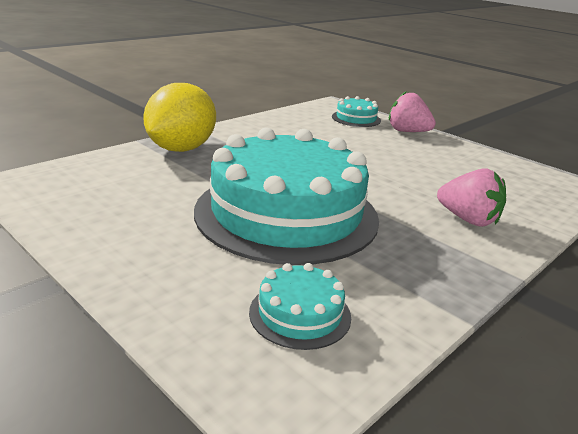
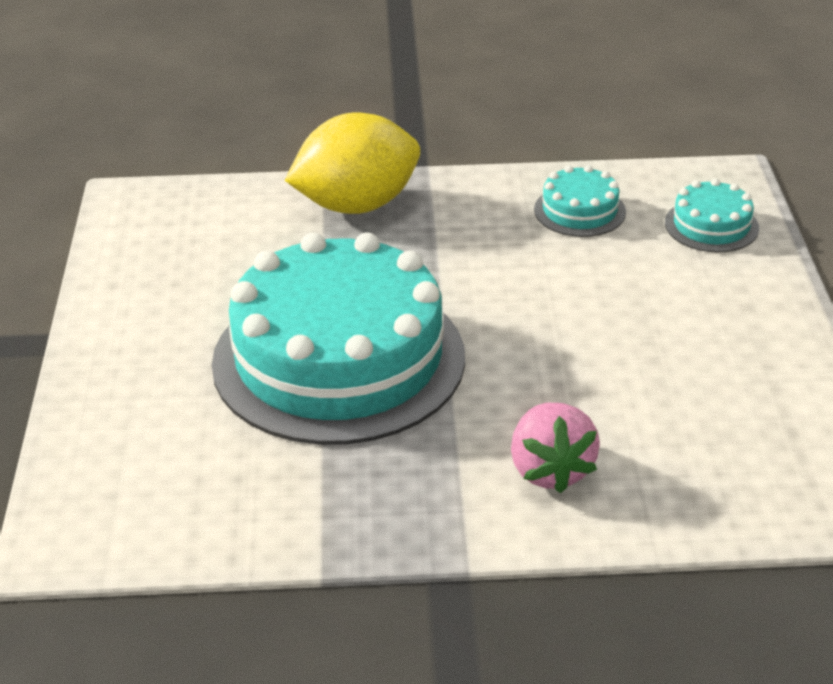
camera: 45 degrees right, 10 degrees up
(300, 314) = (183, 478): turquoise cake -> turquoise cake (579, 211)
(407, 132) = (755, 285): pink strawberry -> none

